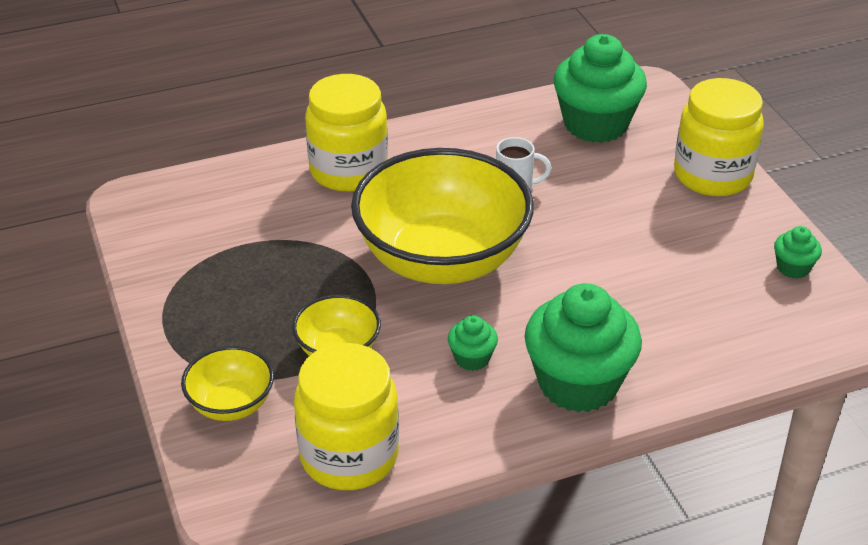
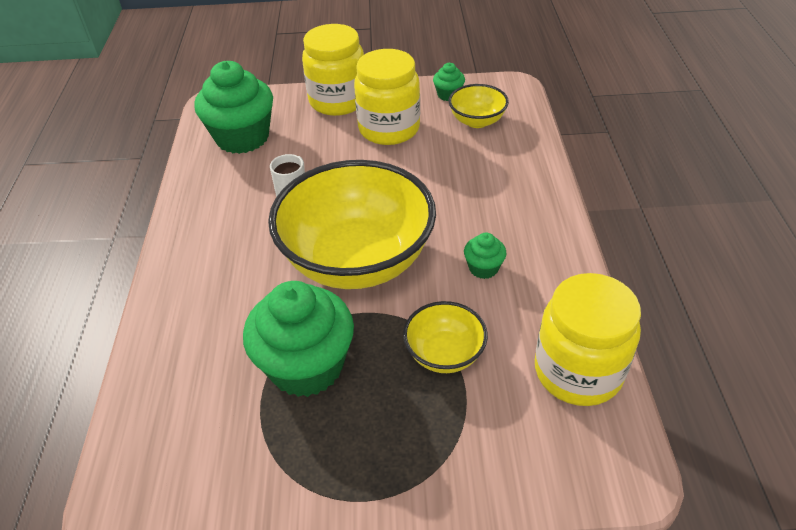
camera: 70 degrees left, 5 degrees up
(231, 404) = (492, 453): yellow bowl -> yellow bowl (477, 121)
(348, 171) = (199, 297): yellow jar -> yellow jar (389, 129)
(578, 383) = (528, 217): green cupcake -> green cupcake (306, 366)

